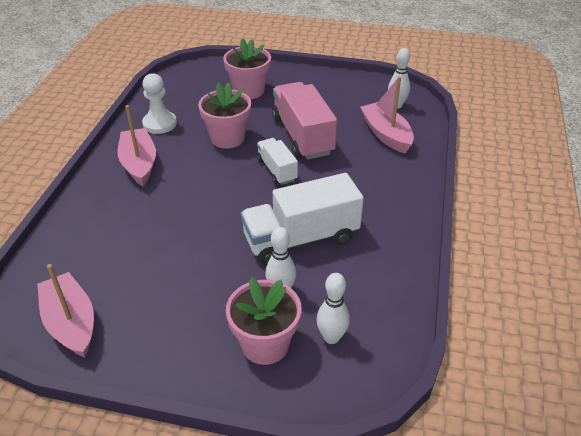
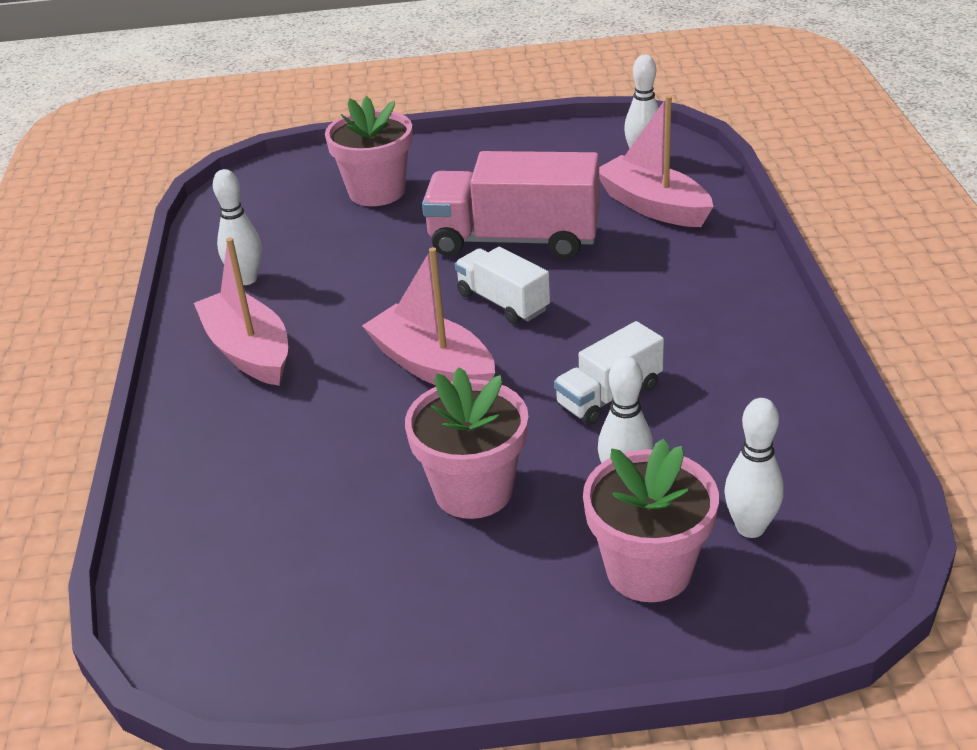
camera: 15 degrees left, 5 degrees down
(71, 323) = (284, 636): pink boat -> pink boat (432, 366)
(159, 124) = (246, 279): white pawn -> white bowling pin
(227, 138) = (385, 273): pink flower pot -> pink flower pot (473, 491)
(301, 238) = (609, 395): white truck -> white truck, size x0.56
(302, 136) = (514, 240): pink truck -> pink truck turned 45 degrees counterclockwise

